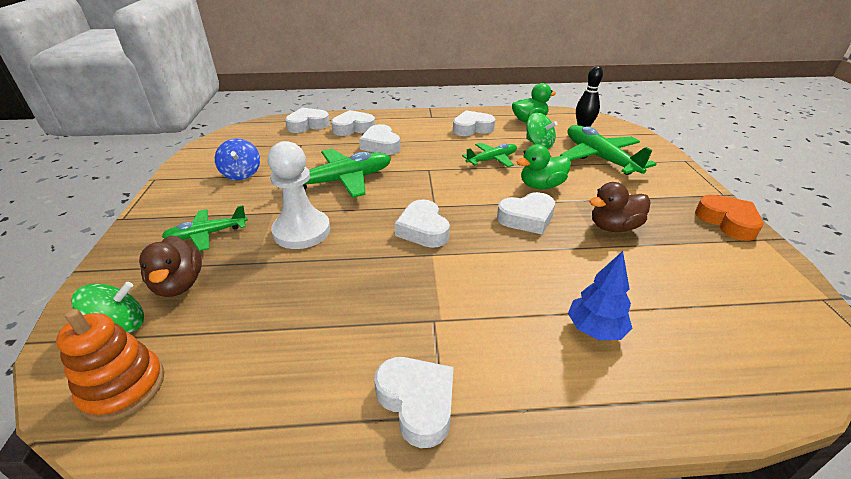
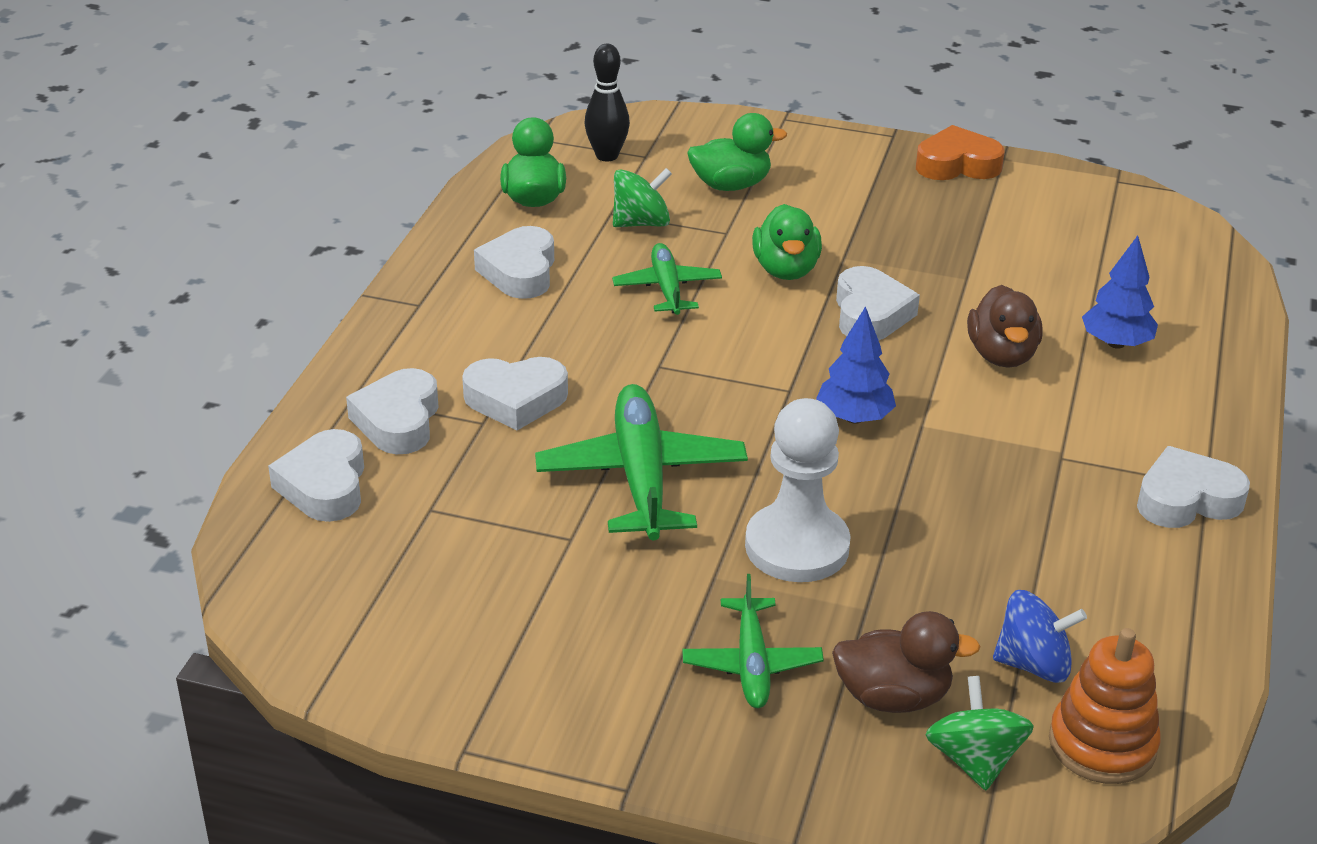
camera: 70 degrees left, 0 degrees up
(241, 174) = (525, 609): blue spinning top -> blue spinning top (1033, 664)
(423, 229) = (854, 418): white heart -> blue tree
(600, 158) = (731, 185): green plane -> green duck
(613, 227) = (928, 251): brown duck -> brown duck (1001, 355)

